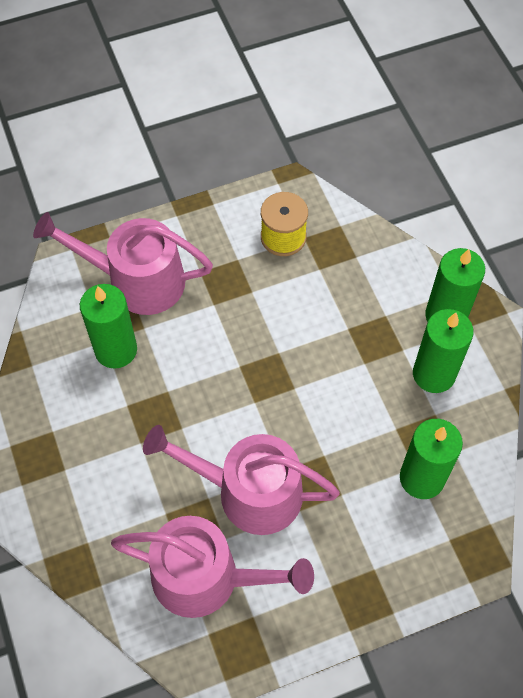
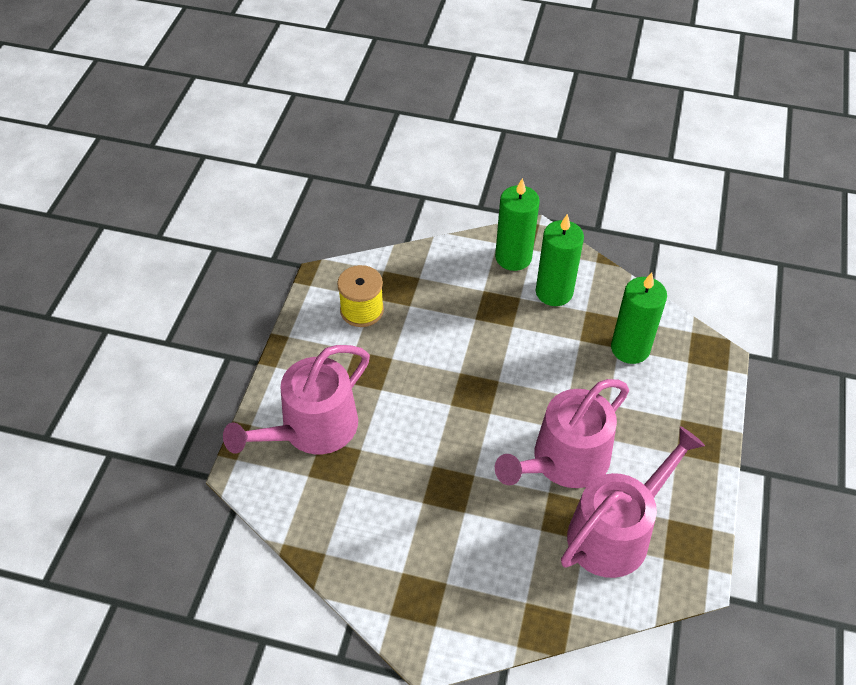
camera: 55 degrees left, 10 degrees down
(116, 350) = (364, 481): green candle -> none

